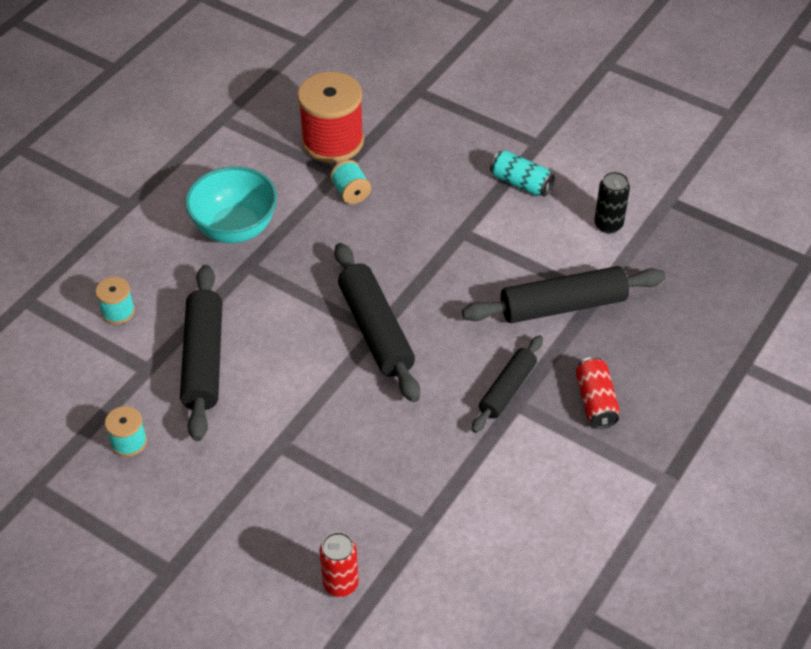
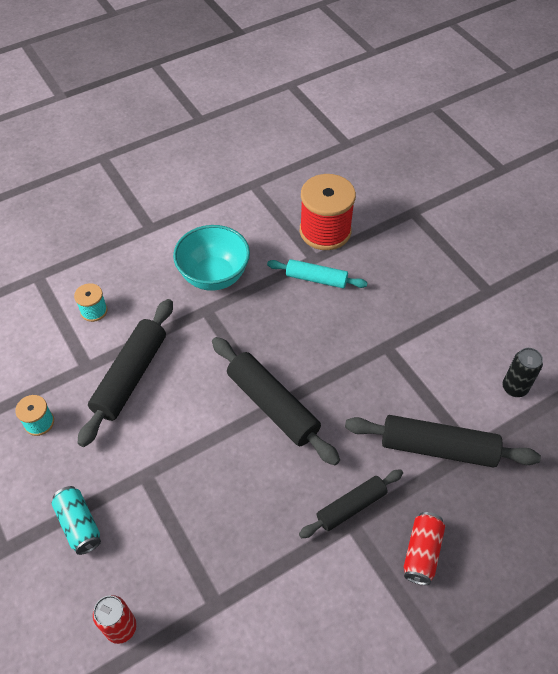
camera: 25 degrees right, 5 degrees up
(351, 192) = (316, 279): turquoise spool -> turquoise rolling pin
(375, 330) = (272, 405): black rolling pin -> black rolling pin turned 45 degrees counterclockwise
(521, 183) = (457, 321): turquoise can -> turquoise can (79, 524)

